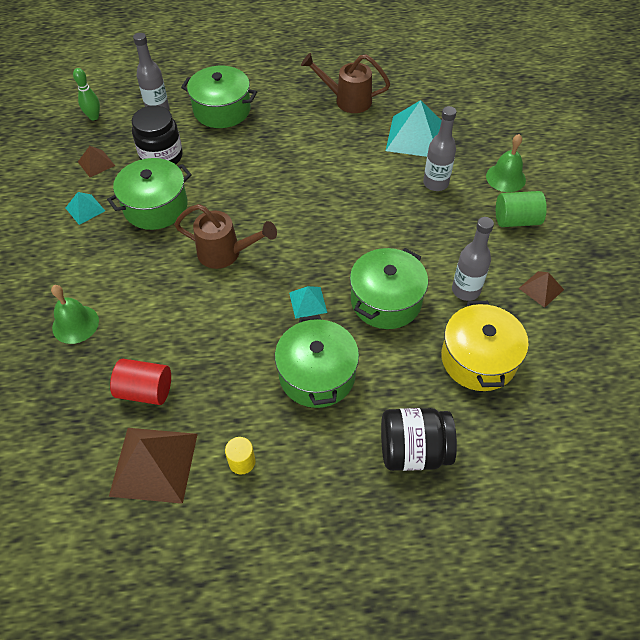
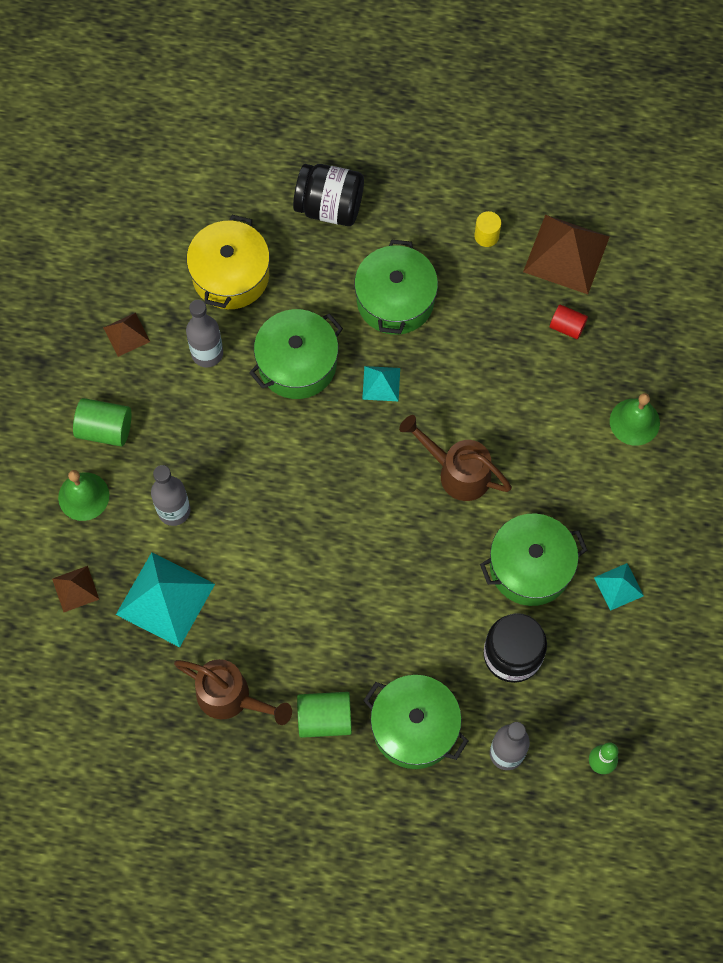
camera: 165 degrees left, 15 degrees up
(96, 163) = (601, 665): brown pyramid -> brown pyramid (75, 589)
(145, 390) = (567, 327): red cylinder -> red cylinder, size x0.64
(282, 103) = (324, 718): none -> green cylinder

